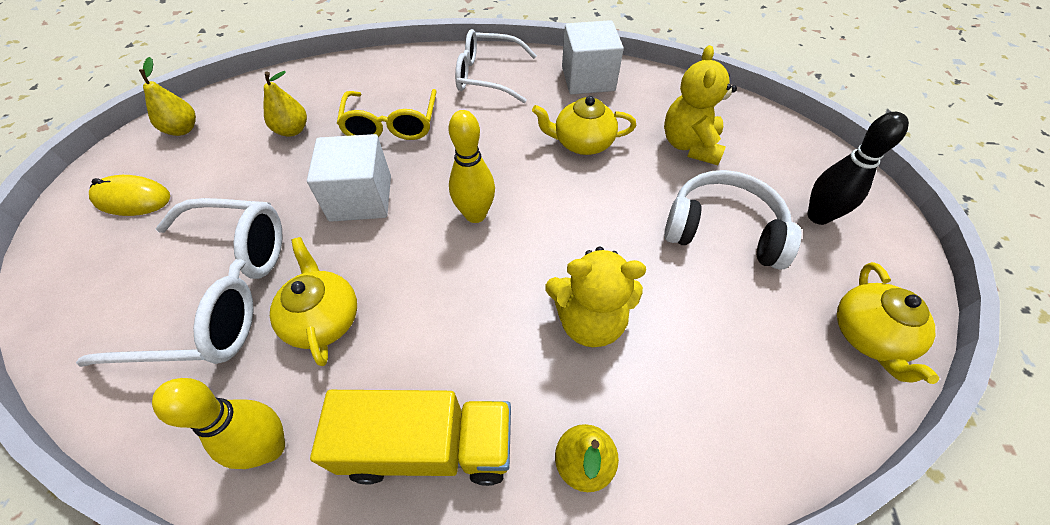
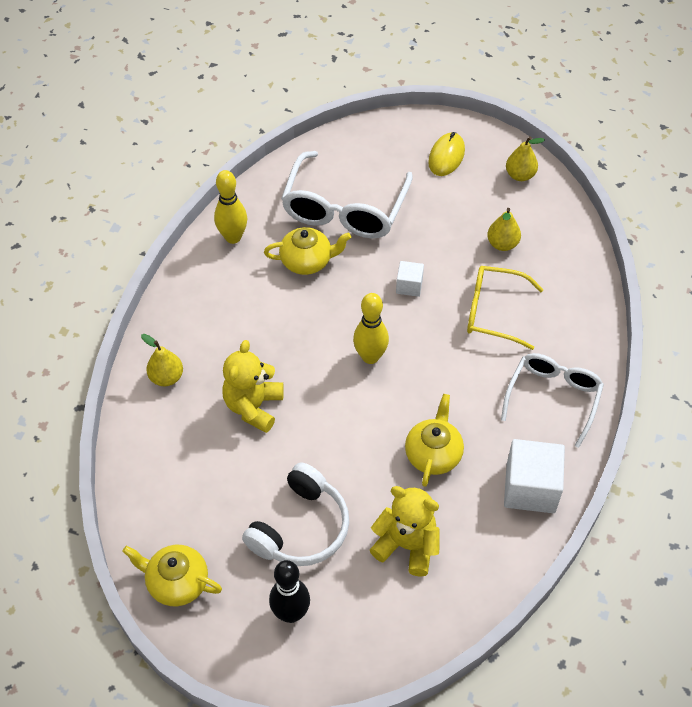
camera: 105 degrees right, 0 degrees up
(361, 198) = (409, 286): white cube -> white cube, size x0.53
(429, 446) = (205, 306): yellow truck -> none

